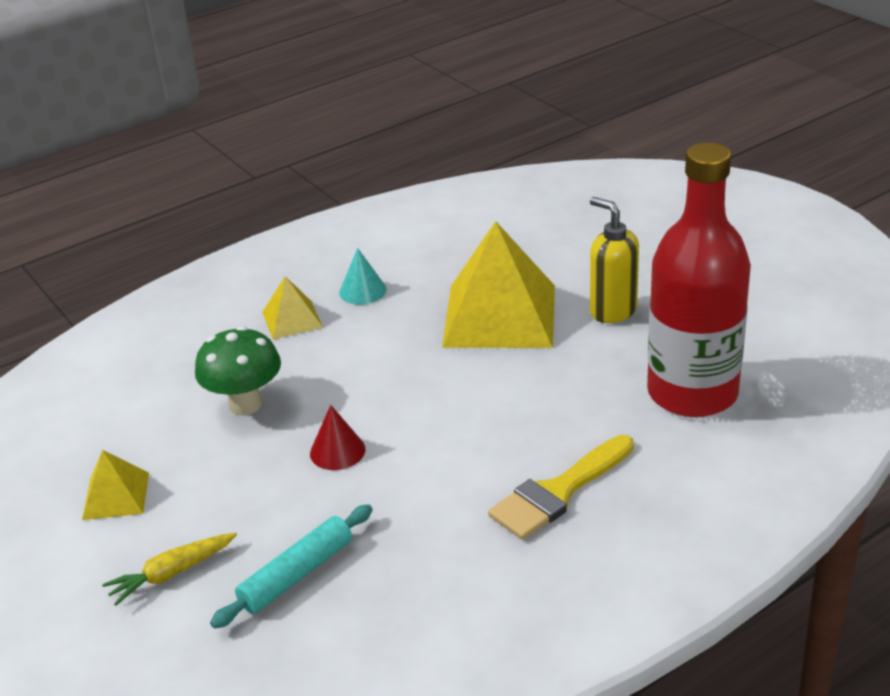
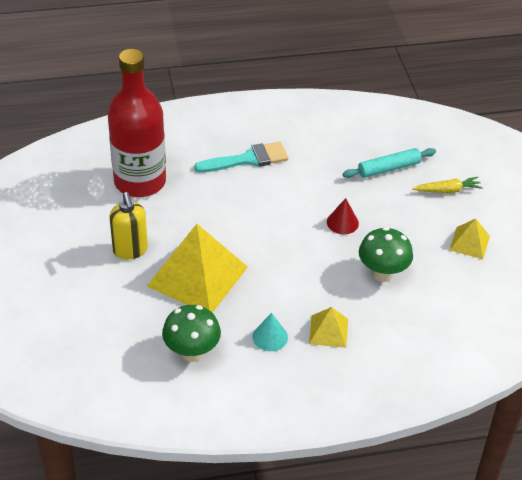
camera: 160 degrees left, 10 degrees up
(444, 250) = (192, 352): none -> green mushroom
(558, 492) = (247, 159): yellow brush -> turquoise brush

